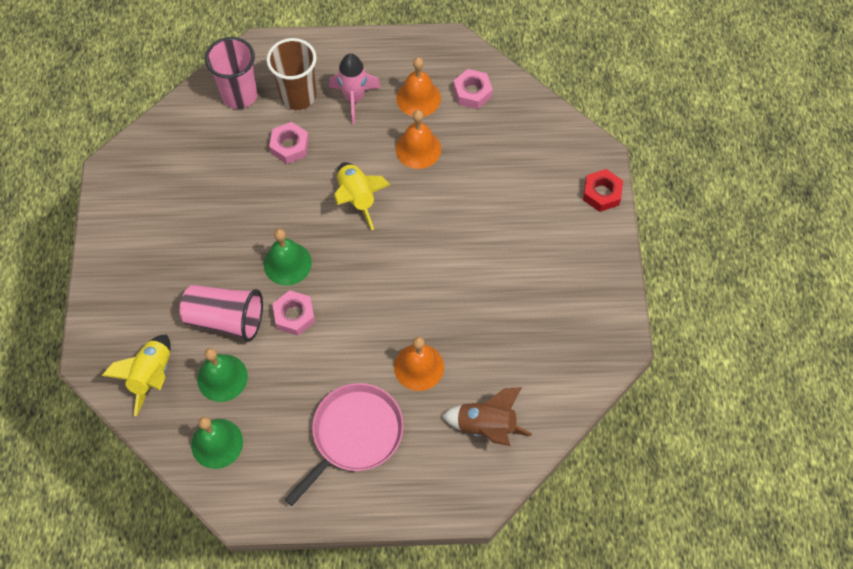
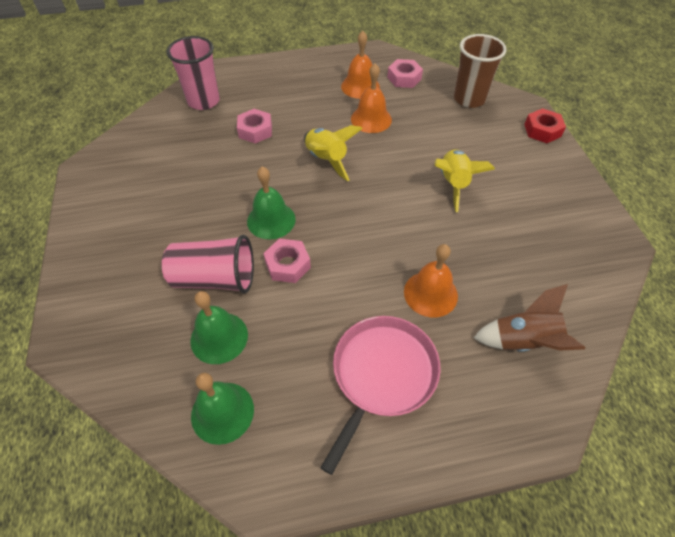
camera: 10 degrees left, 10 degrees down
(152, 376) = (137, 348): yellow rocket -> yellow rocket (453, 184)
(298, 96) = (256, 96): brown cup -> brown cup (469, 99)
(354, 98) = (305, 93): pink rocket -> none

